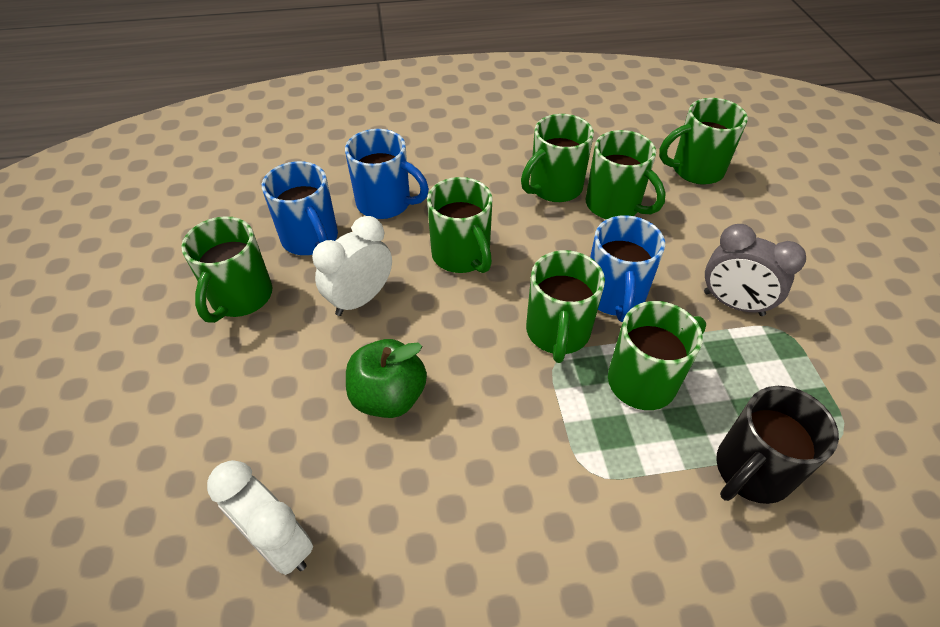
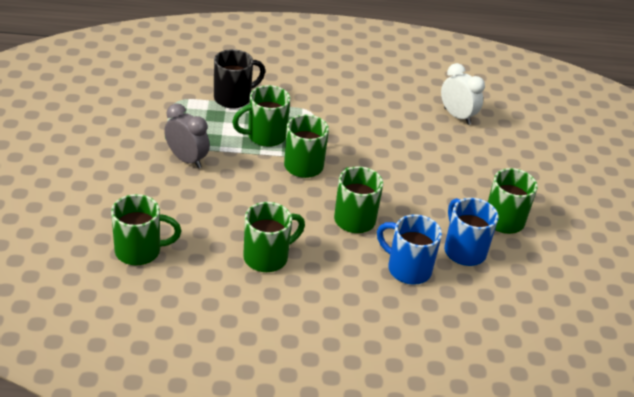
camera: 175 degrees left, 10 degrees down
(360, 299) = (425, 204): white clock -> none
(388, 396) = (407, 155): green apple -> none
(614, 206) = (226, 234): green mug -> none
(614, 297) = (260, 176): blue mug -> none

